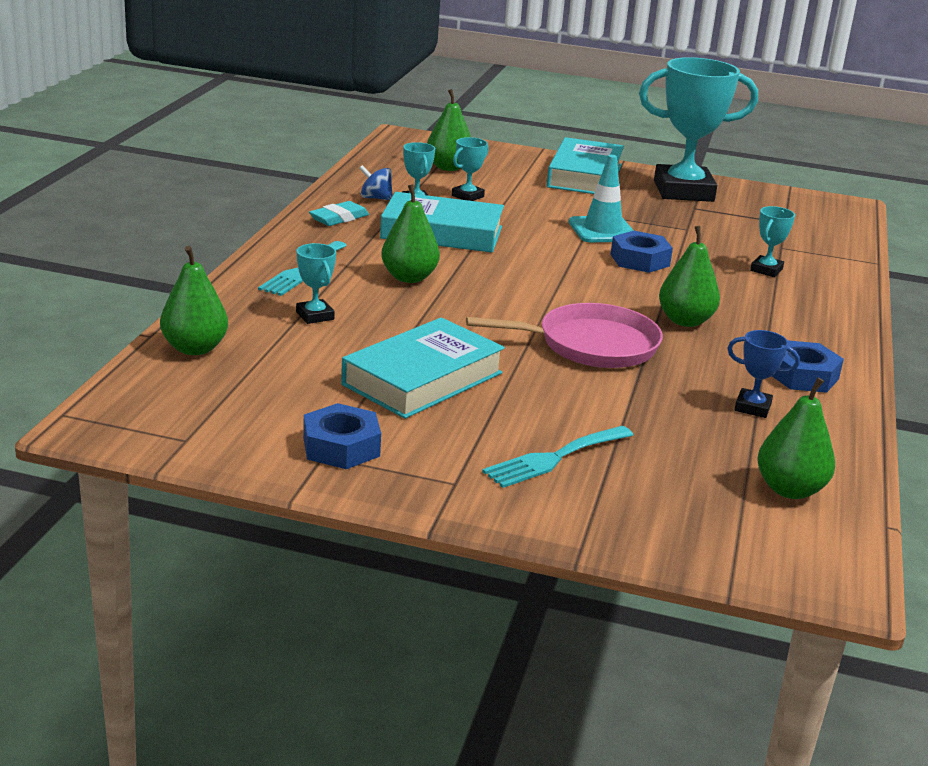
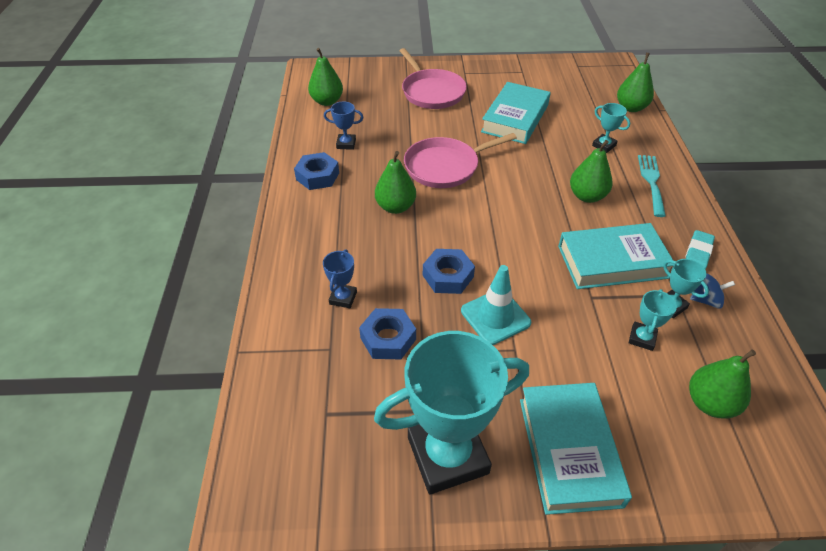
camera: 165 degrees right, 20 degrees up
(341, 447) = (519, 76): blue nut -> blue nut (388, 338)
(554, 458) = (432, 92): turquoise fork -> pink pan
(766, 270) = (343, 298): turquoise trophy -> blue trophy

